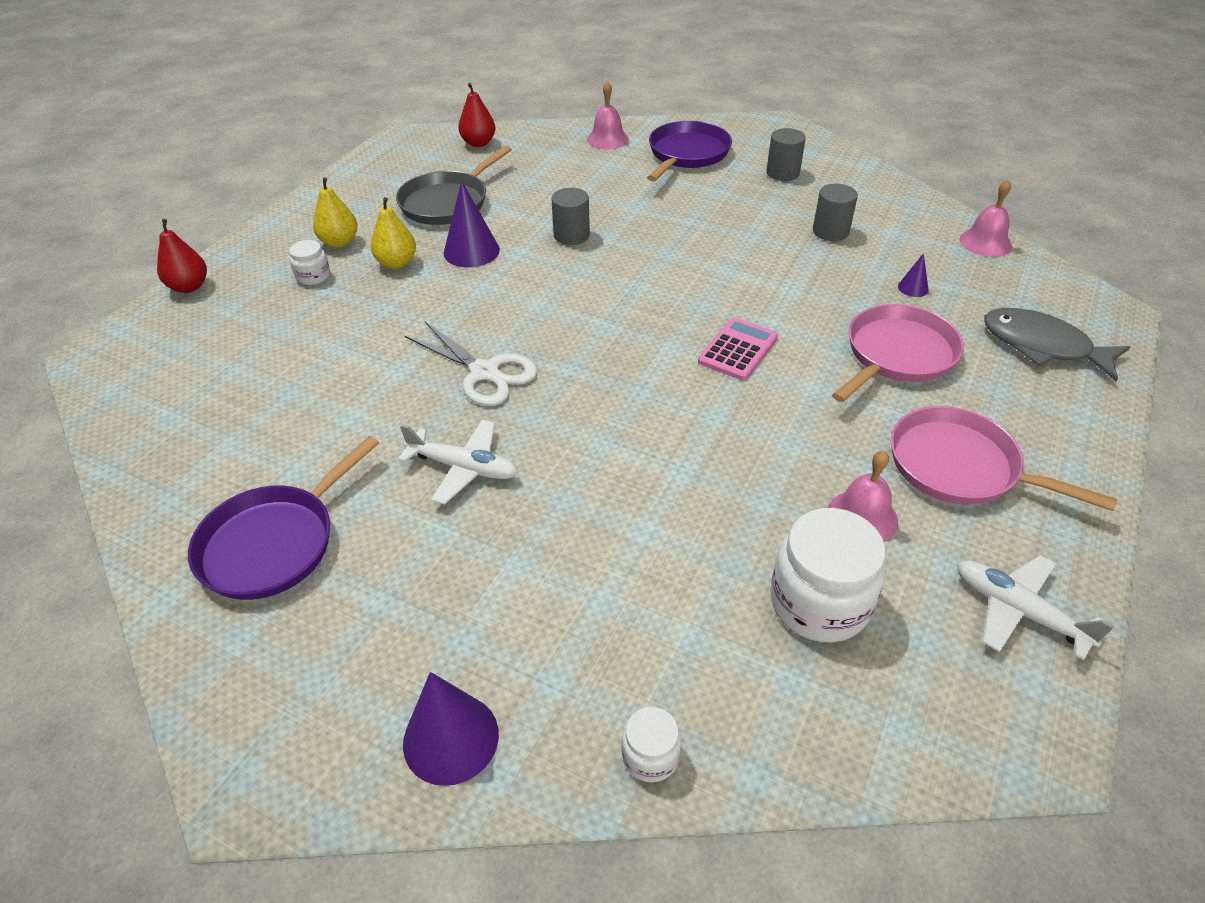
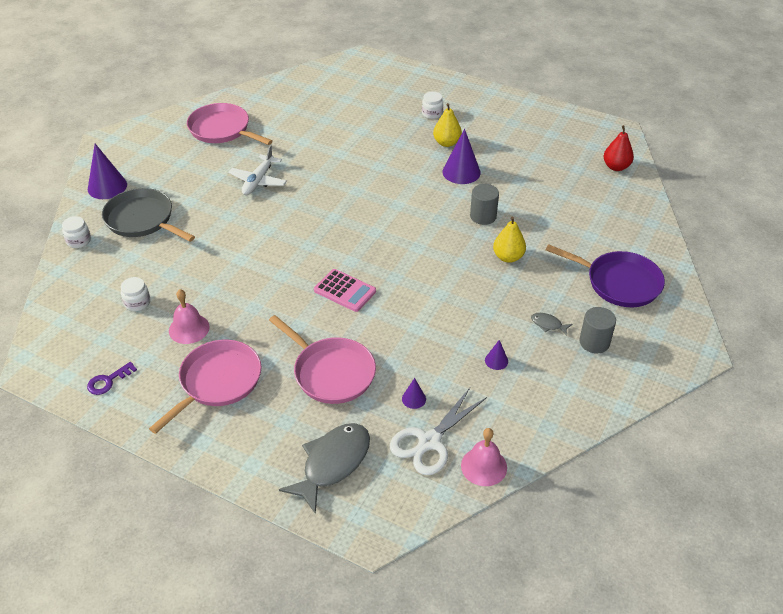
camera: 90 degrees right, 0 degrees up
(189, 287) = (422, 74): red pear -> none
(274, 543) = (222, 130): purple pan -> pink pan
(339, 242) = (470, 118): yellow pear -> yellow pear (508, 257)
(447, 202) = (523, 158): grey pan -> grey pan (142, 220)
(485, 372) = (334, 184): white scissors -> white scissors (429, 442)
(607, 139) = (638, 236): pink bell -> none
(763, 198) = (548, 324): none -> grey fish
(819, 603) = (137, 303): white jar -> white jar, size x0.50
(830, 231) = (496, 360): grey cylinder -> purple cone
(1017, 611) = (108, 381): white plane -> purple key

